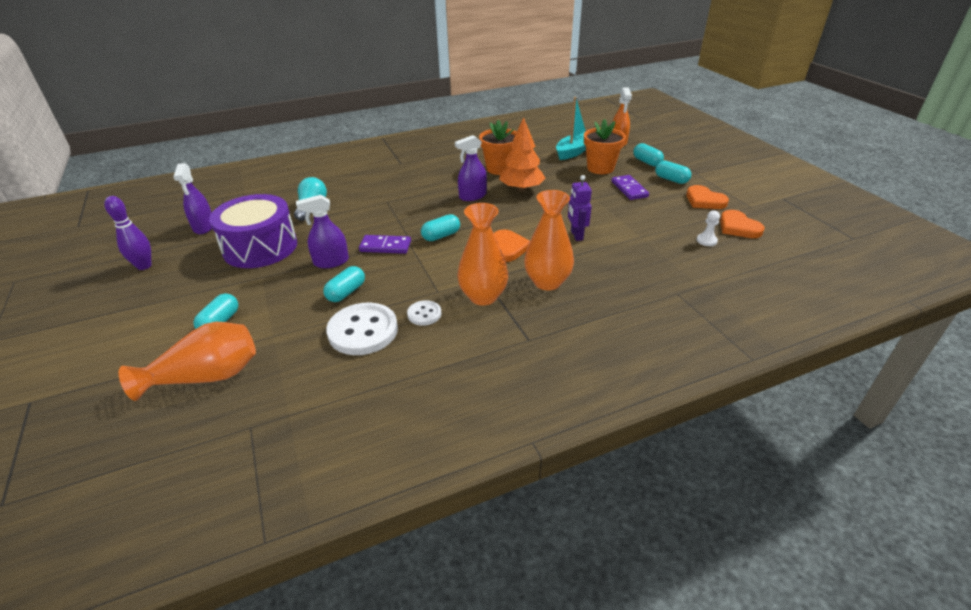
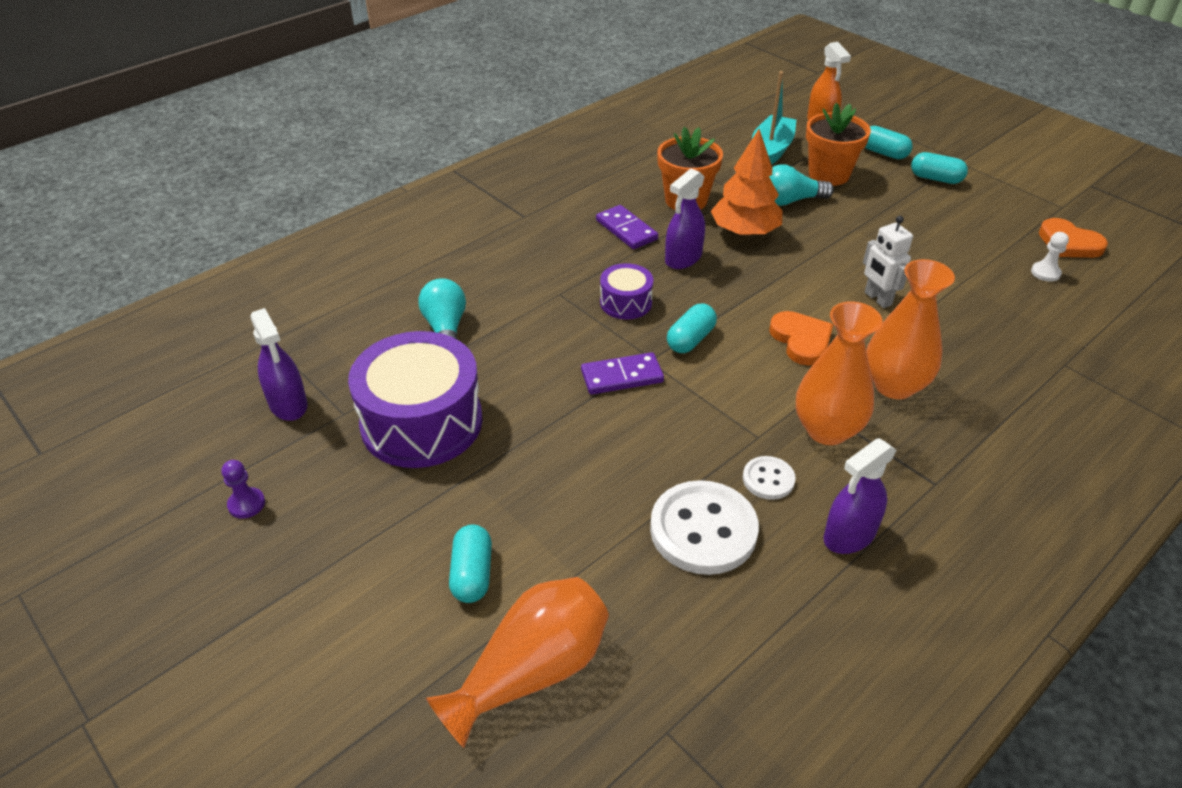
camera: 20 degrees left, 5 degrees up
(144, 266) = (246, 504): purple bowling pin -> purple pawn
(331, 262) = (559, 423): purple spray bottle -> purple spray bottle (849, 535)
(346, 292) = (627, 471): turquoise capsule -> none
(420, 212) = (626, 302): none -> purple drum
(564, 178) = (790, 201): none -> turquoise light bulb
(576, 235) = (877, 299): purple robot -> white robot
(629, 189) = (892, 205): purple domino -> purple domino (626, 230)
(704, 200) = (1000, 207): orange heart -> none

